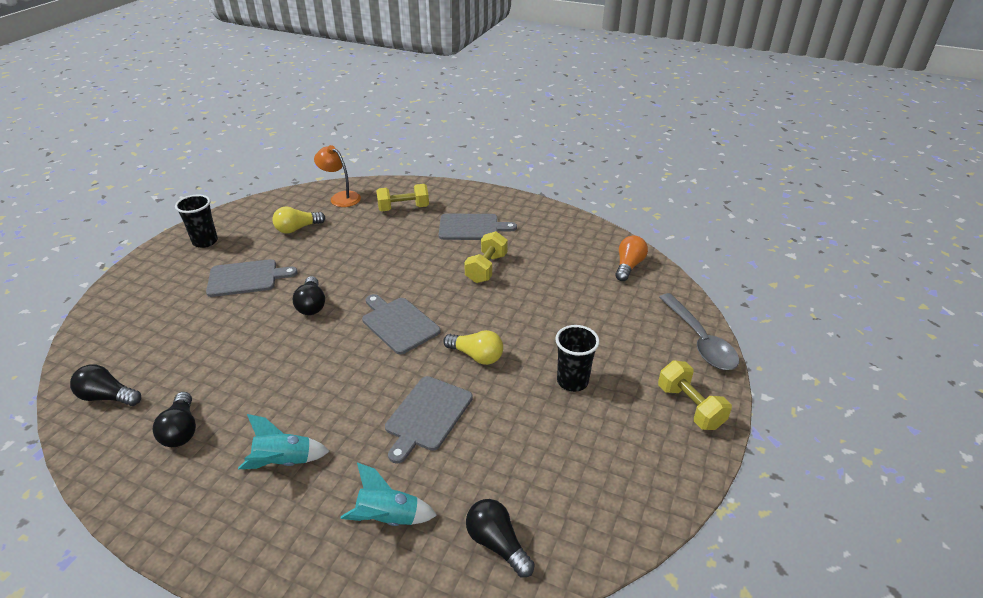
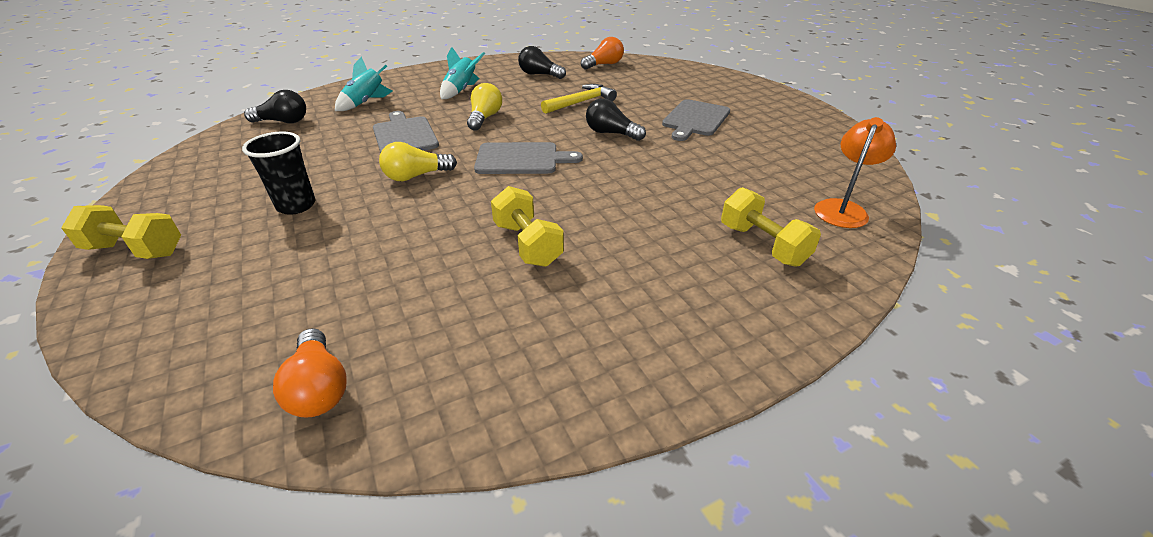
camera: 130 degrees right, 0 degrees up
(108, 397) = (604, 65): black light bulb -> orange light bulb
(205, 242) = (789, 116): black cup -> none
(253, 353) = (581, 102): none -> yellow hammer
(297, 229) = (773, 161): yellow light bulb -> yellow light bulb (484, 118)
(341, 197) = (843, 208): orange lamp -> orange lamp turned 45 degrees counterclockwise
(403, 208) = (762, 245): yellow dumbbell -> yellow dumbbell turned 60 degrees counterclockwise
(471, 227) = (640, 280): grey cutting board -> none
(700, 340) = (128, 331): grey spoon -> none

